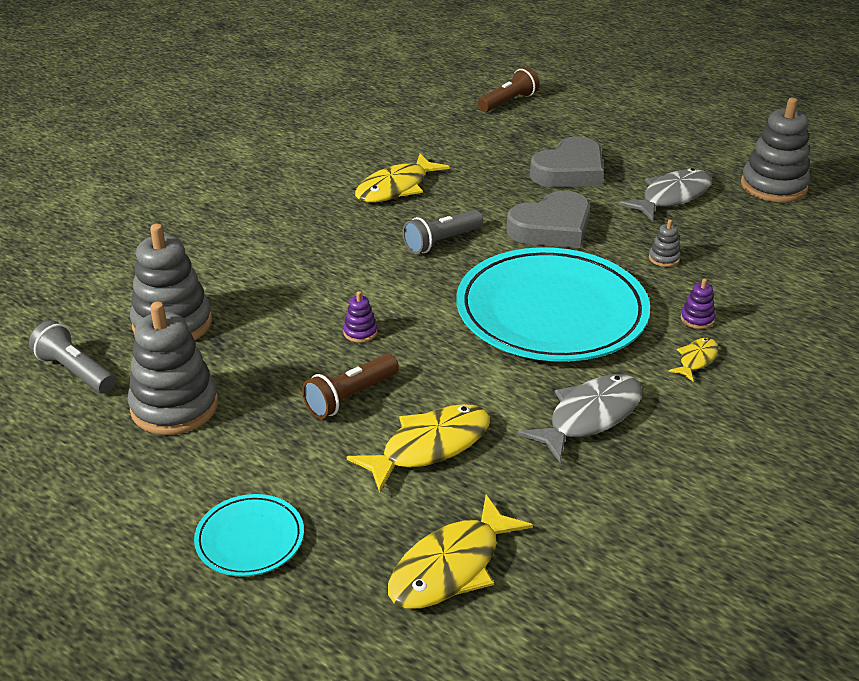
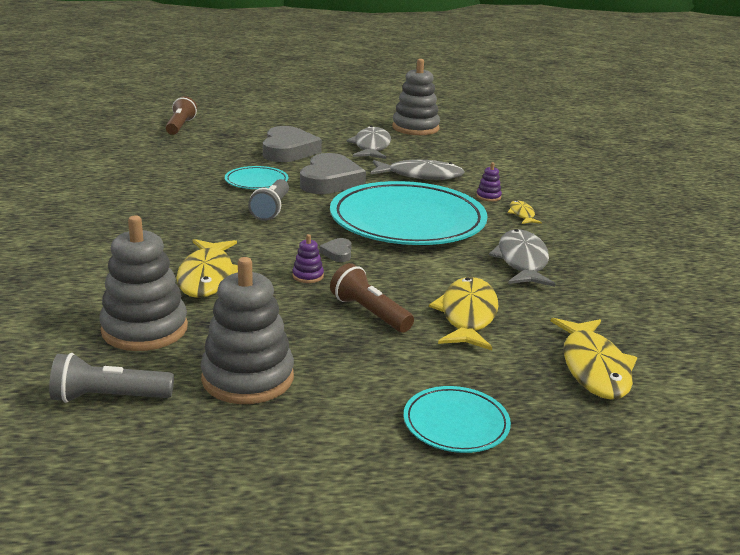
camera: 45 degrees left, 10 degrees down
(350, 397) = (369, 313): brown flashlight -> brown flashlight turned 135 degrees clockwise
(396, 188) = (182, 191): yellow fish -> yellow fish (207, 277)
(423, 320) = (337, 253): none -> grey heart
(478, 201) = (256, 181): none -> turquoise plate
(664, 258) = (420, 176): grey stacking toy -> grey fish

